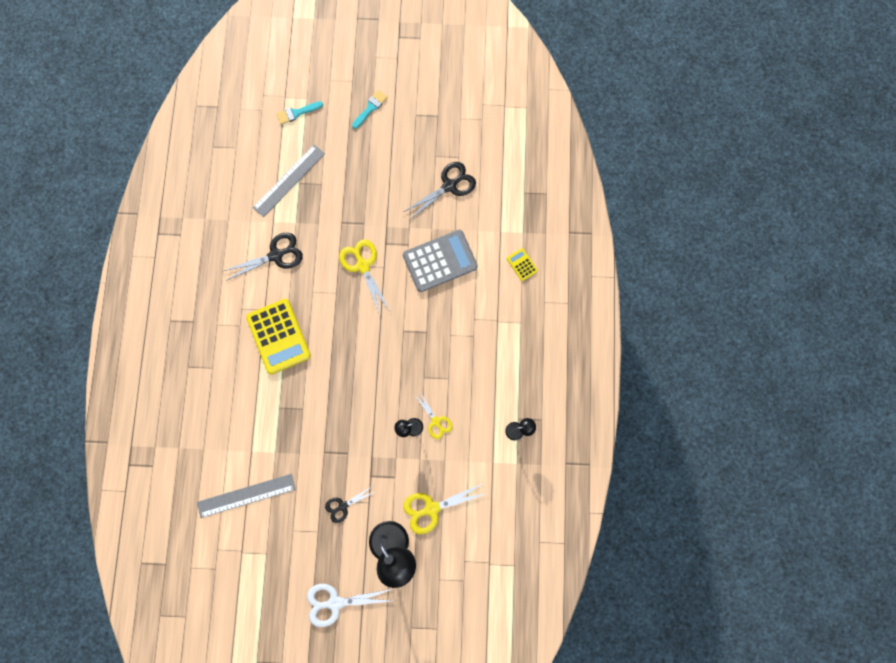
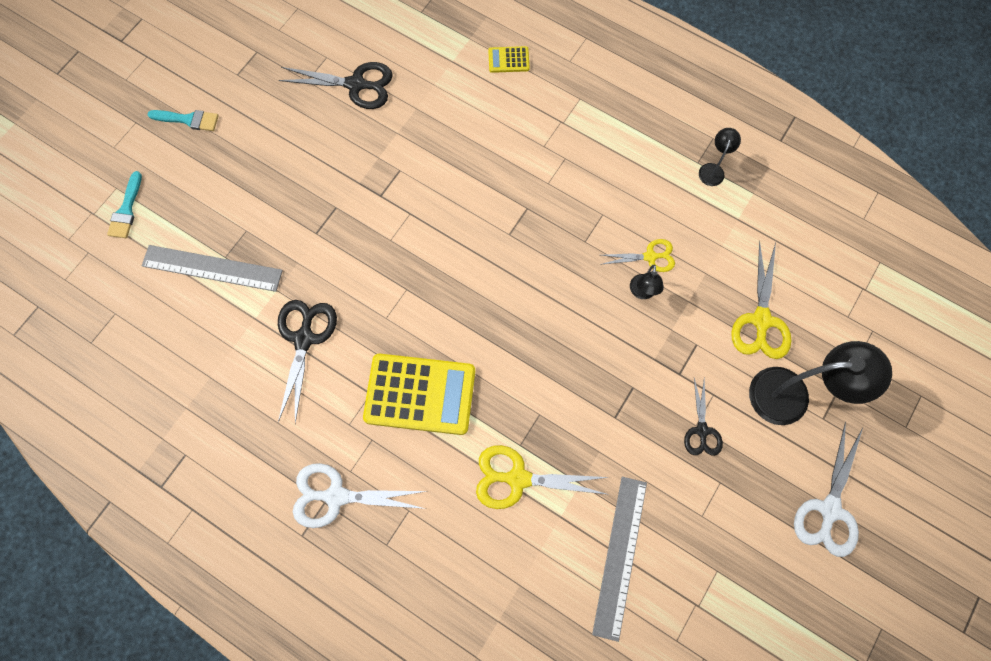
camera: 60 degrees left, 5 degrees down
(199, 325) = (336, 496): none -> white scissors
(289, 180) = (212, 268): grey ruler -> grey ruler turned 60 degrees counterclockwise
(363, 265) = (391, 237): yellow scissors -> yellow scissors (518, 478)
(370, 108) = (188, 120): turquoise brush -> turquoise brush turned 120 degrees clockwise
(440, 261) = (445, 145): grey calculator -> none
(449, 186) = (356, 85): black scissors -> black scissors turned 105 degrees clockwise

